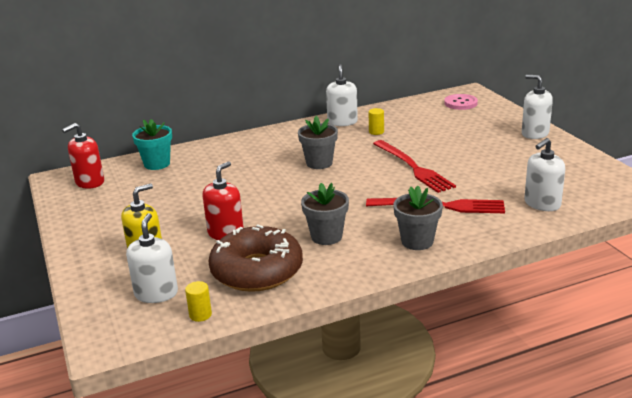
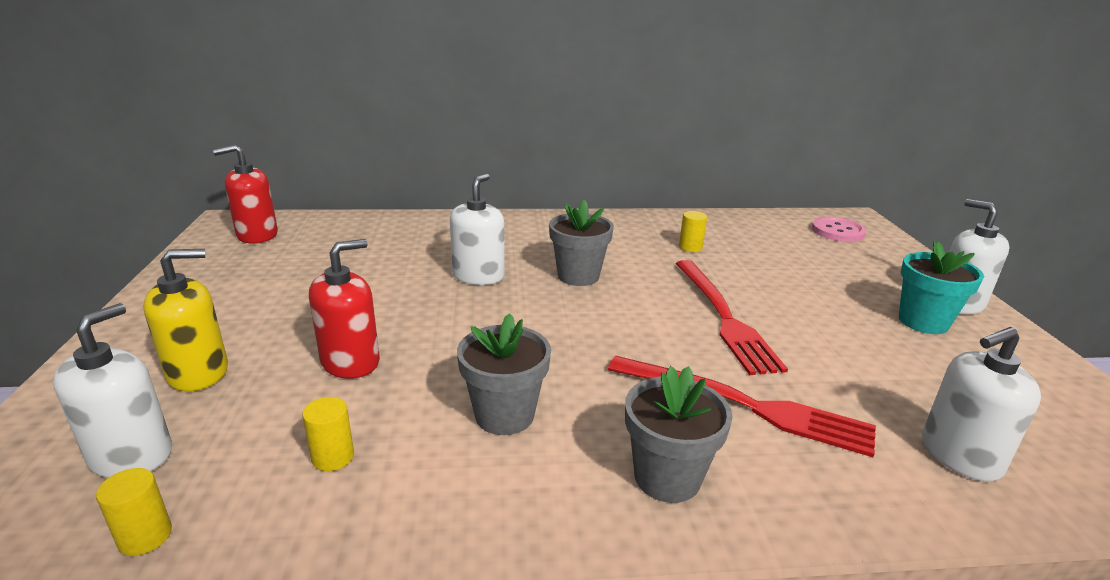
camera: 15 degrees right, 0 degrees up
(157, 164) = (361, 229): turquoise flower pot -> turquoise flower pot (923, 322)
(257, 271) = (333, 457): brown donut -> yellow cylinder
(342, 122) = (648, 224): white soap dispenser -> white soap dispenser (478, 276)

